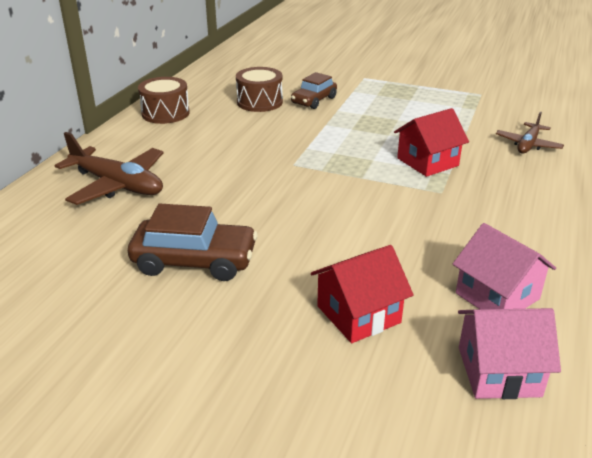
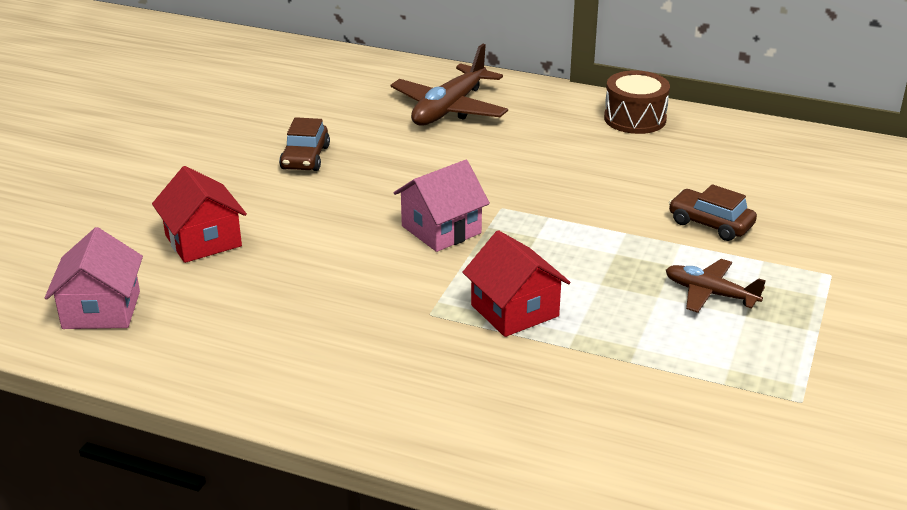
camera: 90 degrees right, 0 degrees up
(194, 261) = (305, 158): brown car -> brown car, size x0.66
(259, 102) = (690, 181): brown drum -> none
(497, 296) = (207, 326): pink house -> pink house (441, 229)
(528, 145) = (584, 420): brown plane -> brown plane (710, 294)

